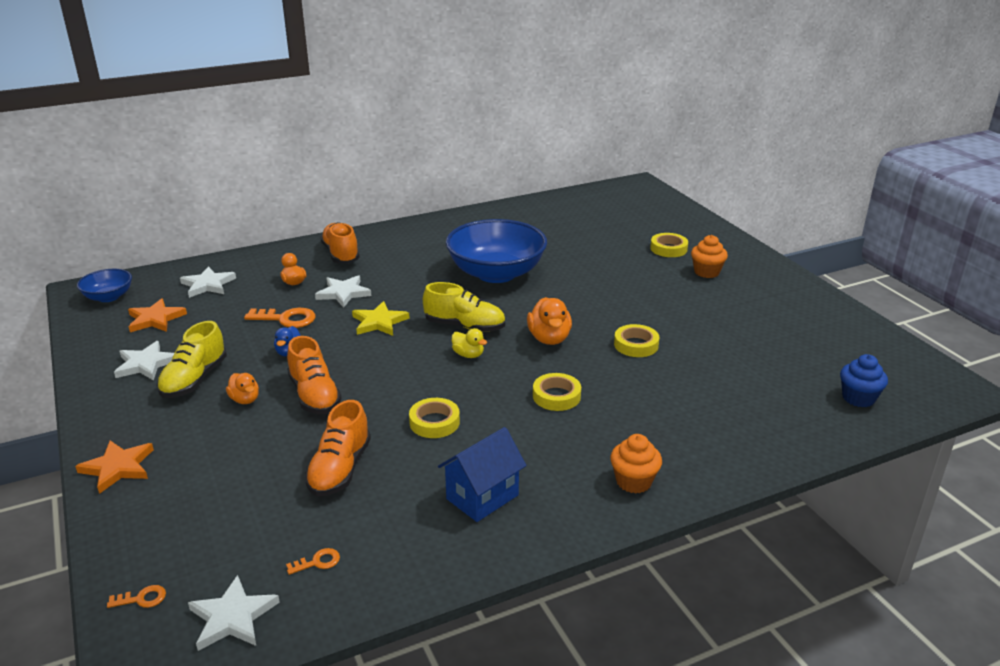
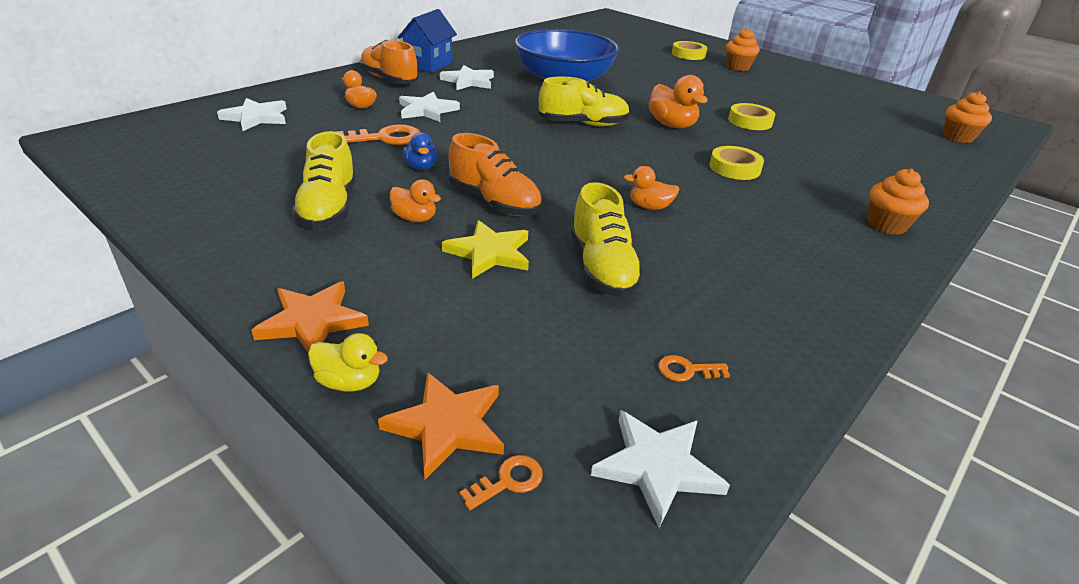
camera: 25 degrees left, 5 degrees up
(108, 297) = (128, 141): blue bowl -> none
(146, 364) = (245, 201): white star -> white star (468, 81)
(155, 319) = (216, 155): orange star -> orange star (447, 426)
(318, 562) = (687, 370): orange key -> orange key turned 135 degrees counterclockwise
(340, 469) = (602, 267): orange shoe -> yellow shoe
(379, 322) = (492, 130): yellow star -> yellow star (489, 253)
(434, 422) = (649, 207): yellow tape -> orange duck
(468, 355) = (614, 146): yellow duck -> yellow duck (349, 382)
(482, 497) = (776, 264): blue house -> blue house (429, 64)
(858, 398) = (957, 137): blue cupcake -> orange cupcake

